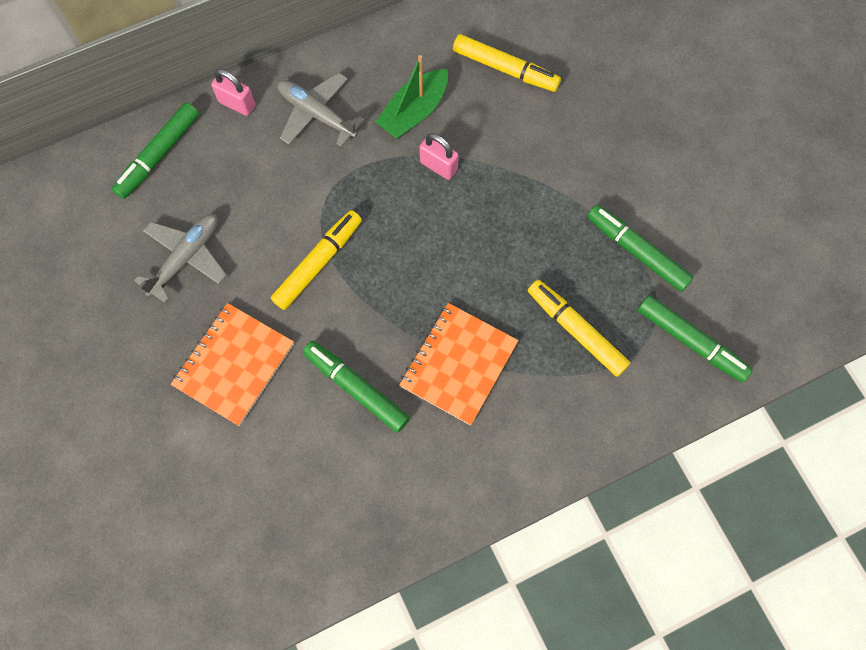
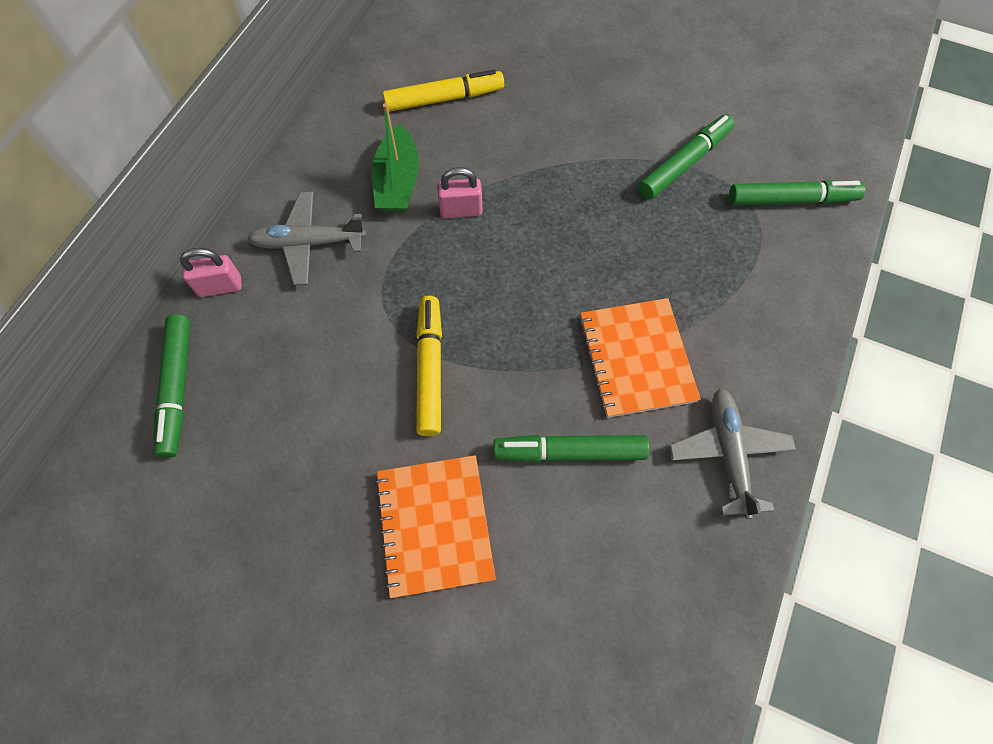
camera: 40 degrees left, 5 degrees down
(186, 257) = (293, 463): grey plane -> grey plane (728, 453)
(576, 330) = (700, 257): yellow marker -> none
(637, 251) = (684, 163): green marker -> green marker turned 135 degrees clockwise

